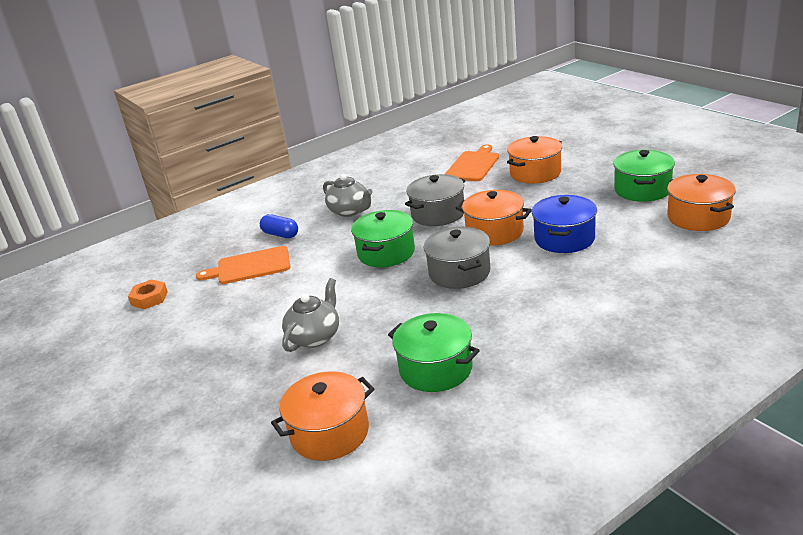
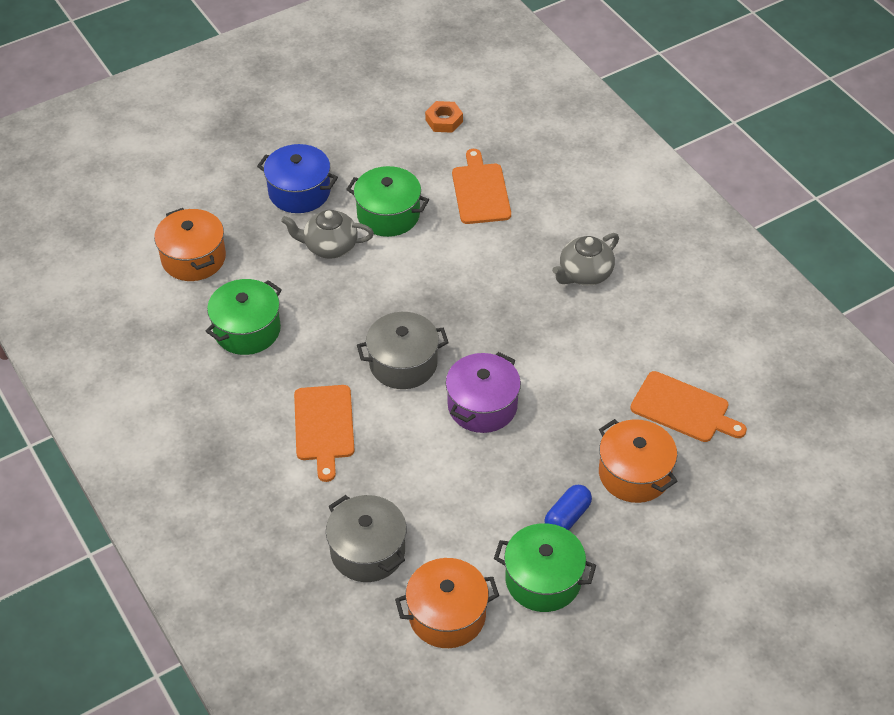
camera: 90 degrees right, 20 degrees up
(280, 234) = (545, 212): blue capsule -> blue capsule (567, 517)
(315, 337) = (329, 246): grey teapot -> grey teapot turned 150 degrees clockwise
(386, 253) = (468, 304): green pot -> green pot (388, 215)
(438, 214) = (547, 357): grey pot -> grey pot (367, 551)
(494, 232) = (482, 406): orange pot -> purple pot
(545, 300) = (324, 427): none -> orange cutting board
(564, 239) = (442, 468): blue pot -> blue pot (299, 192)

